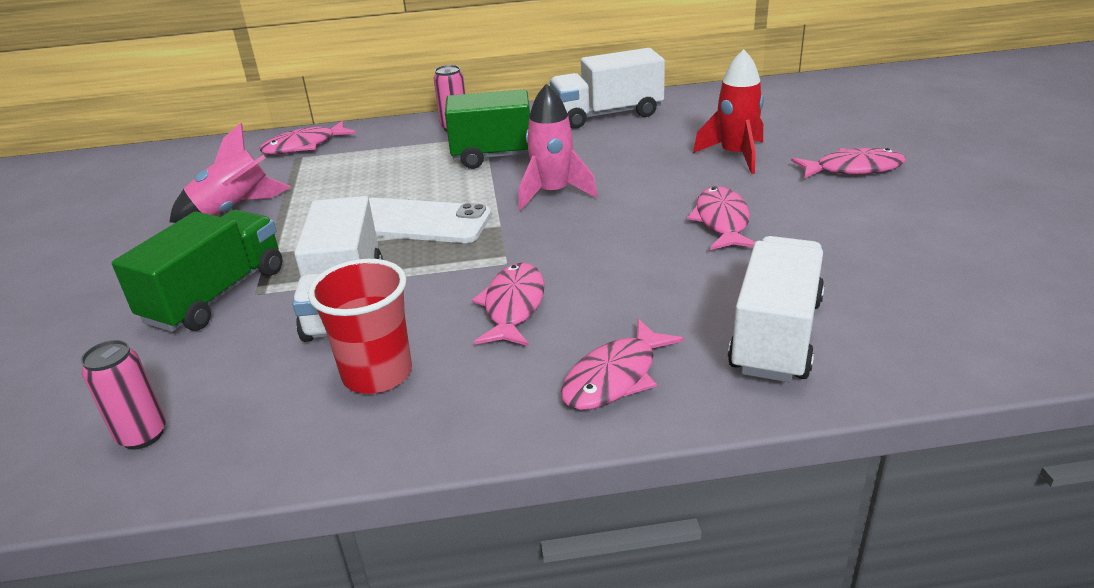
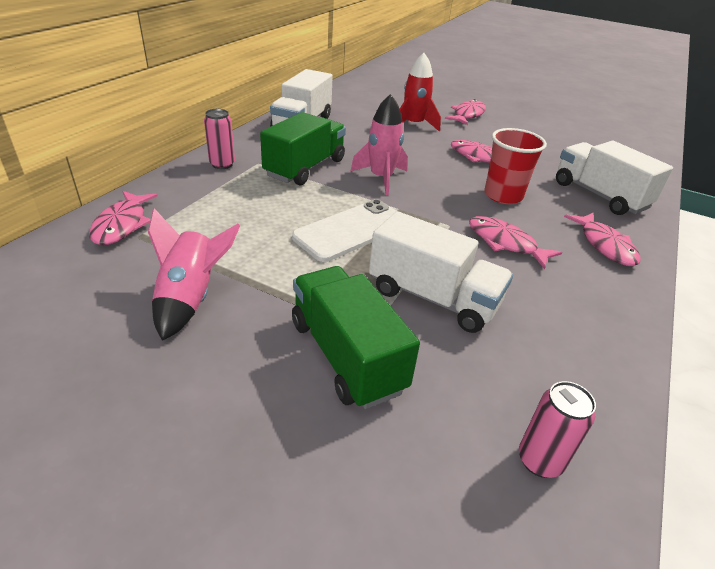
camera: 60 degrees left, 5 degrees up
(377, 374) = (541, 317): red cup -> red cup (503, 196)

